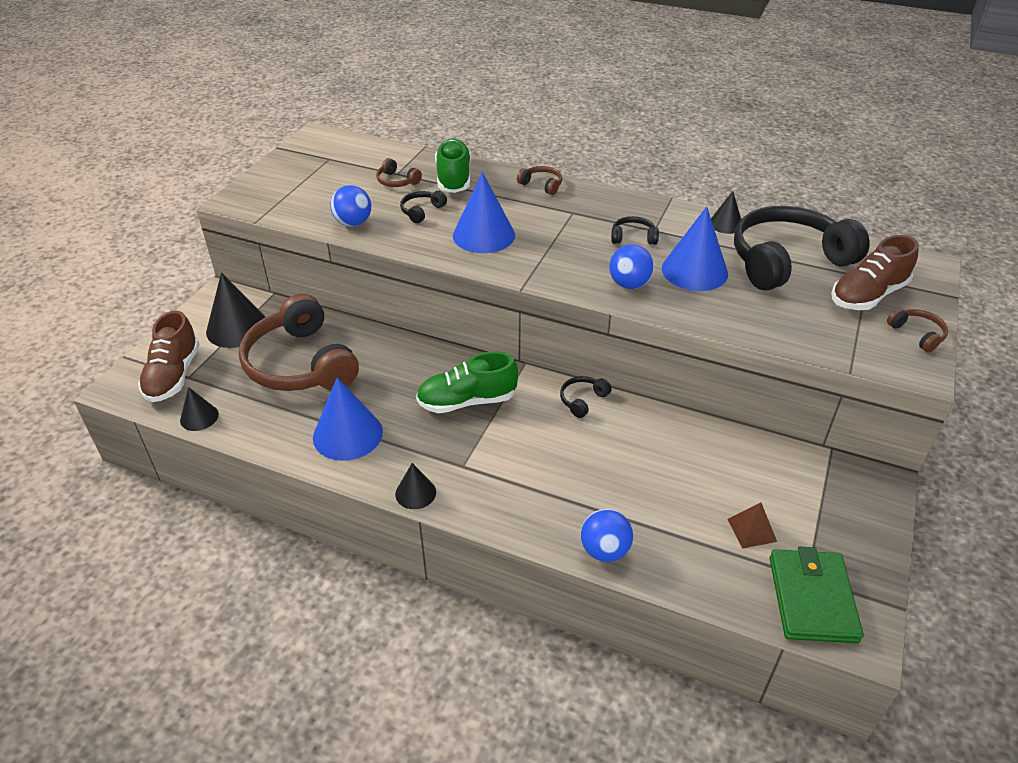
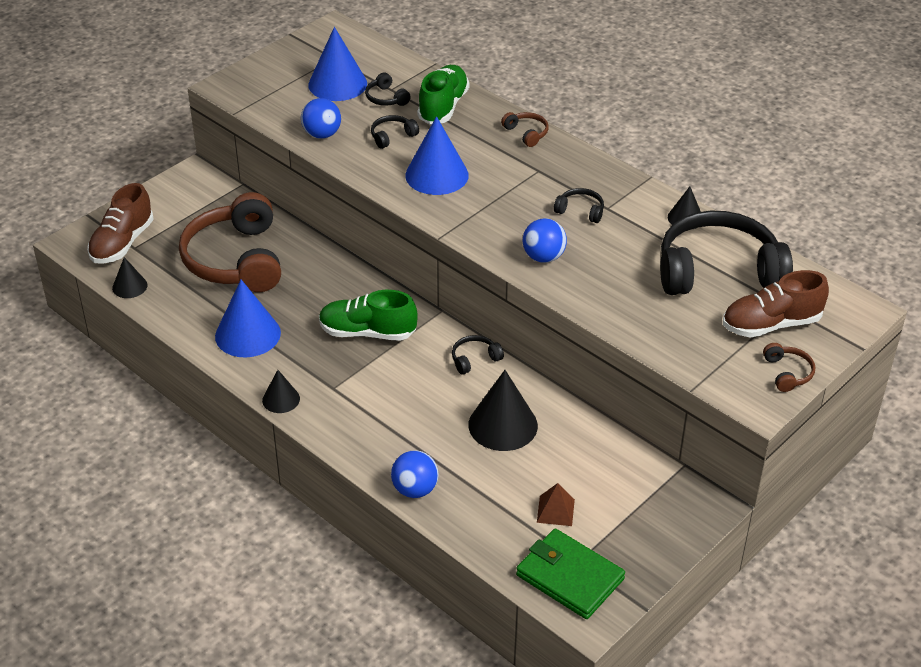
camera: 20 degrees right, 0 degrees up
(237, 328) = (194, 211): black cone -> black cone (503, 425)
(397, 181) = (386, 98): brown headphones -> black headphones
(694, 271) = (616, 259): blue cone -> blue cone (337, 84)
(812, 598) = (569, 577): green wallet -> green wallet turned 75 degrees counterclockwise

